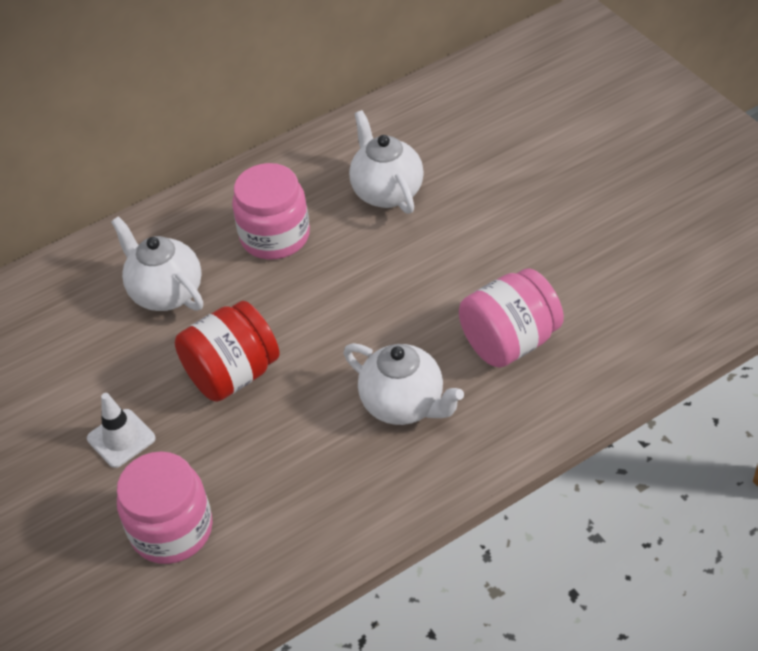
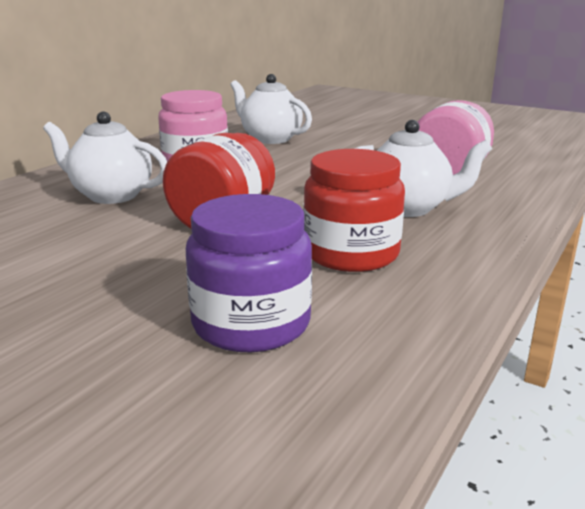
camera: 30 degrees left, 25 degrees down
(121, 438) = (125, 276): white traffic cone -> none
(171, 529) = (251, 323): pink jar -> purple jar
(298, 465) = (351, 253): none -> red jar

